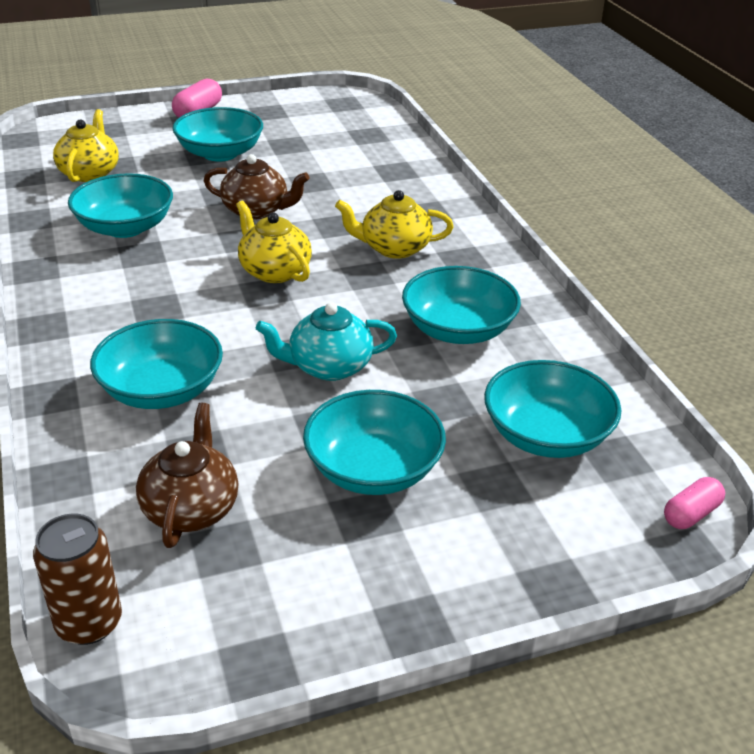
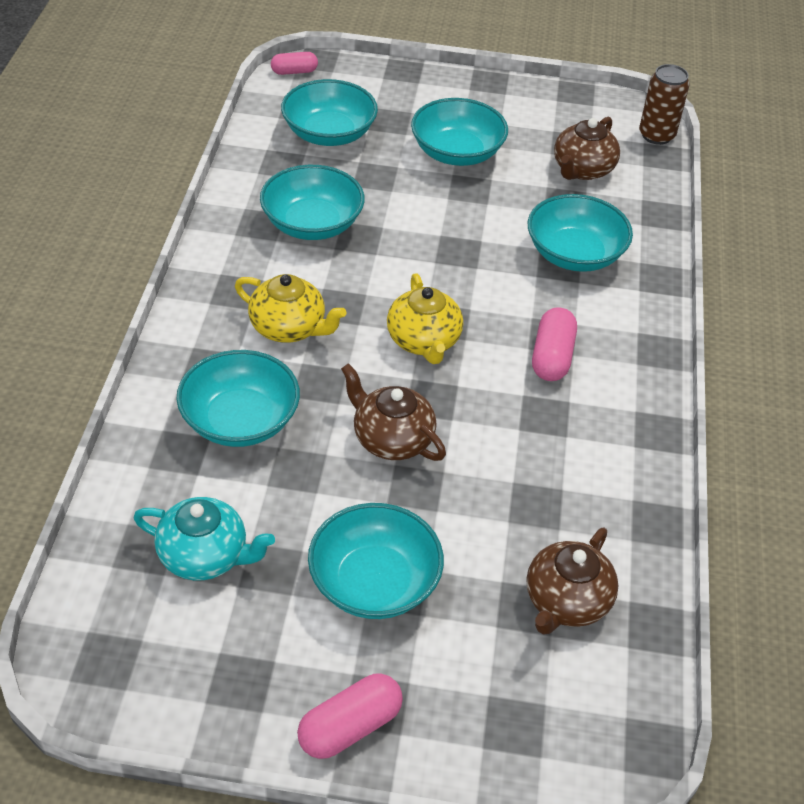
camera: 155 degrees left, 10 degrees up
(90, 173) = (566, 602): yellow teapot -> brown teapot
(125, 227) = (549, 465): turquoise bowl -> turquoise bowl (240, 420)
(150, 292) = (552, 357): none -> pink capsule
(328, 367) = (438, 229): turquoise teapot -> turquoise teapot (205, 556)

